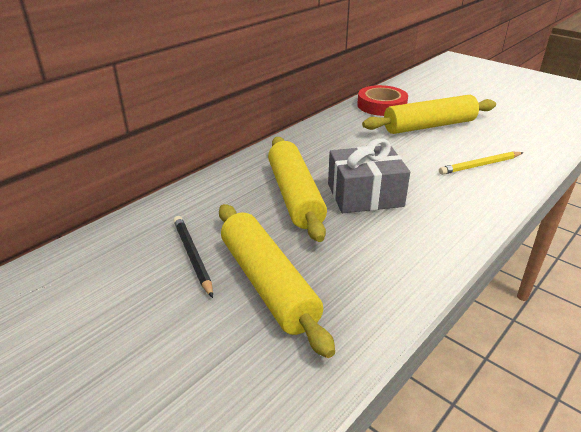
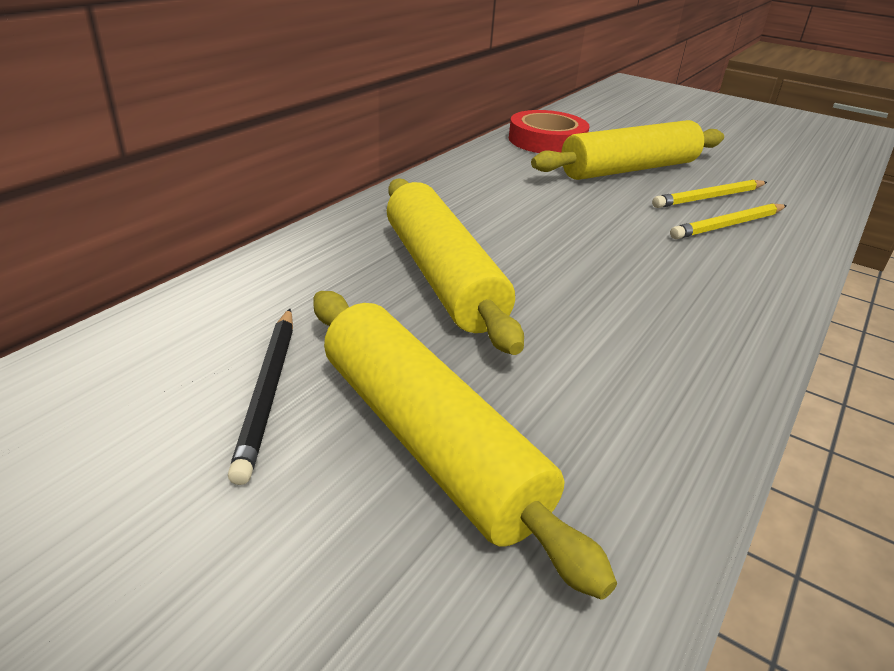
camera: 10 degrees left, 0 degrees up
(192, 256) = (268, 392): black pencil -> black pencil turned 150 degrees counterclockwise
(365, 195) = (562, 273): grey gift -> none
(475, 146) = (709, 198): none -> yellow pencil

